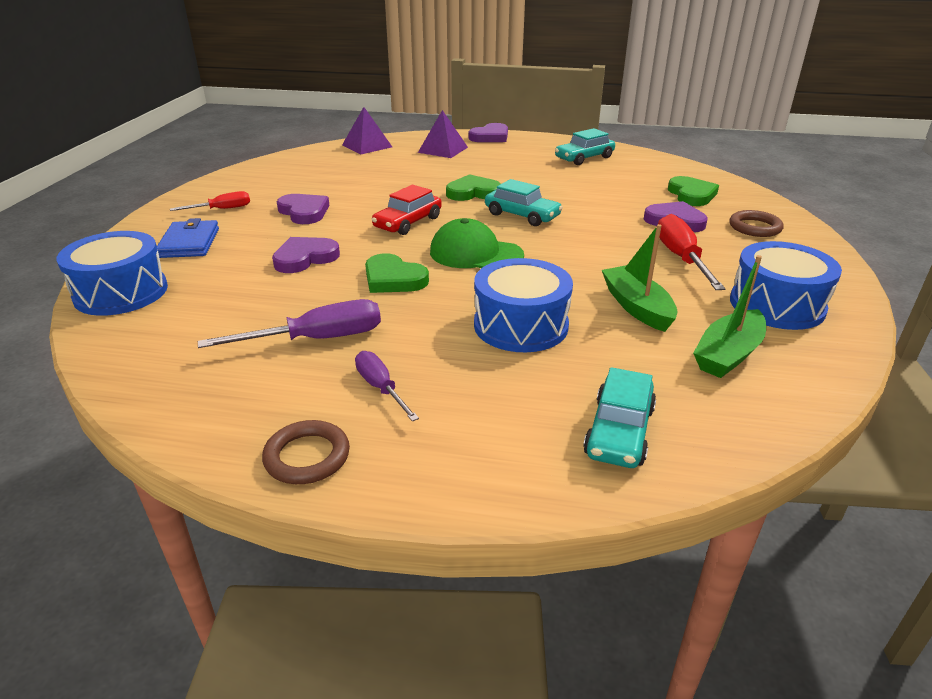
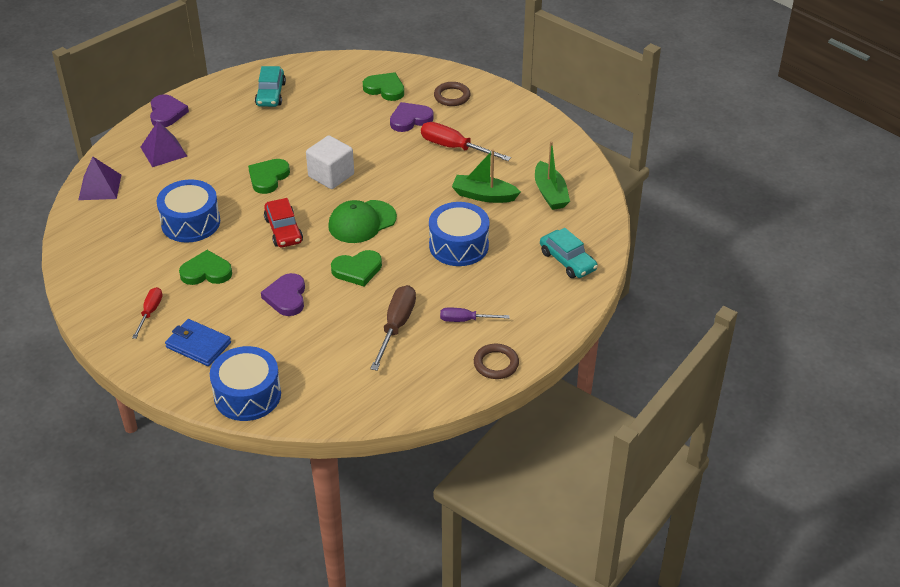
camera: 55 degrees left, 10 degrees up
(304, 212) = (206, 272): purple heart -> green heart
(317, 339) = (396, 326): purple screwdriver -> brown screwdriver
(522, 215) = (331, 175): turquoise car -> white cube
(776, 305) = (530, 149): blue drum -> blue drum (190, 222)

